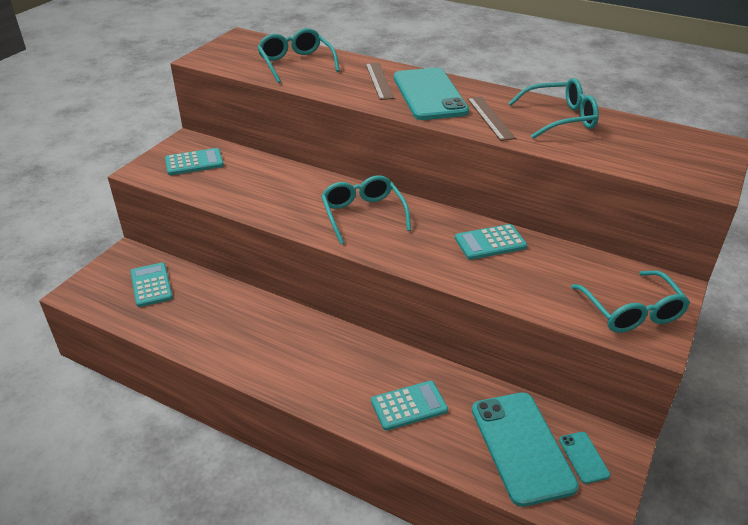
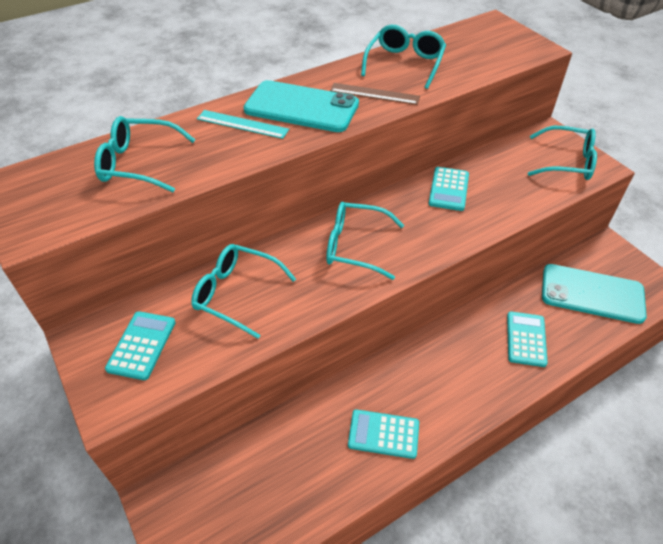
camera: 60 degrees left, 10 degrees up
(151, 285) = (239, 488): turquoise calculator -> turquoise calculator (383, 434)
(266, 180) = (237, 294): none -> turquoise glasses
(379, 80) = (242, 124): brown ruler -> turquoise ruler
(583, 457) = (612, 267): turquoise phone -> none

